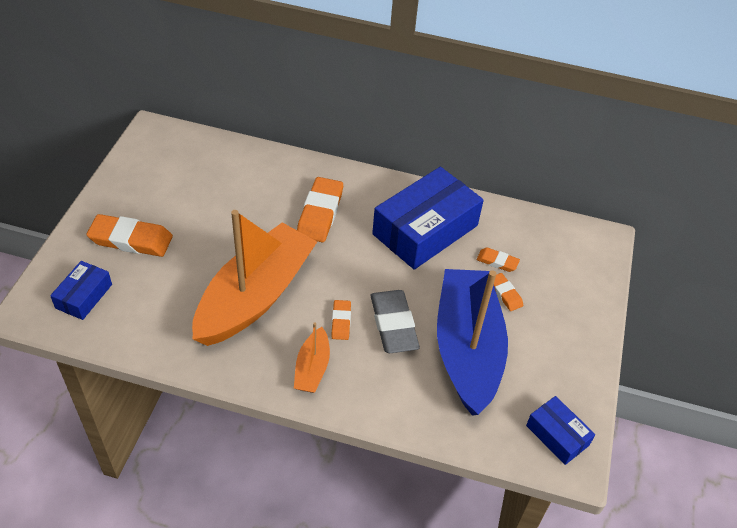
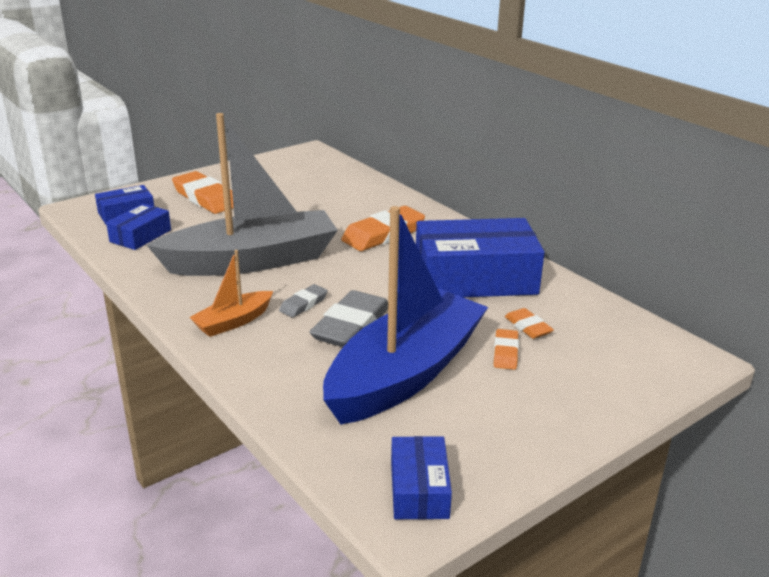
camera: 40 degrees right, 20 degrees down
(130, 316) = (140, 236): none -> blue box
(255, 296) = (252, 261): orange boat -> grey boat
(341, 322) = (303, 304): orange eraser -> grey eraser

